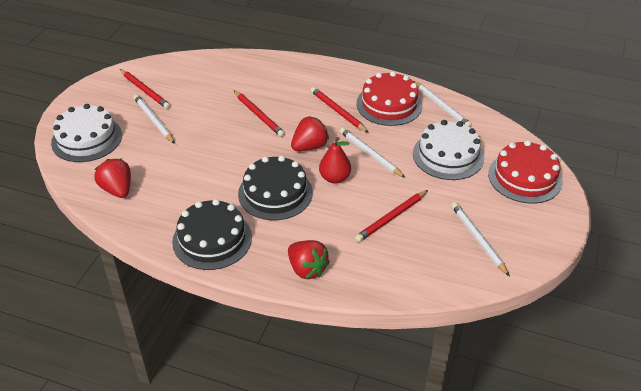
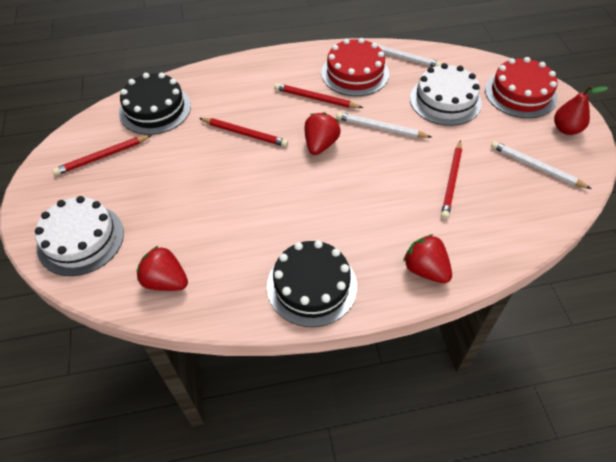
camera: 30 degrees left, 10 degrees up
(145, 91) = (102, 157): red pencil -> red pencil turned 135 degrees clockwise
(154, 120) = (140, 185): white pencil -> none
(275, 193) = (330, 206): black cake -> black cake (155, 109)
(307, 269) = (425, 270): red strawberry -> red strawberry turned 150 degrees counterclockwise
(334, 178) = (370, 166): red pear -> red pear (566, 129)

